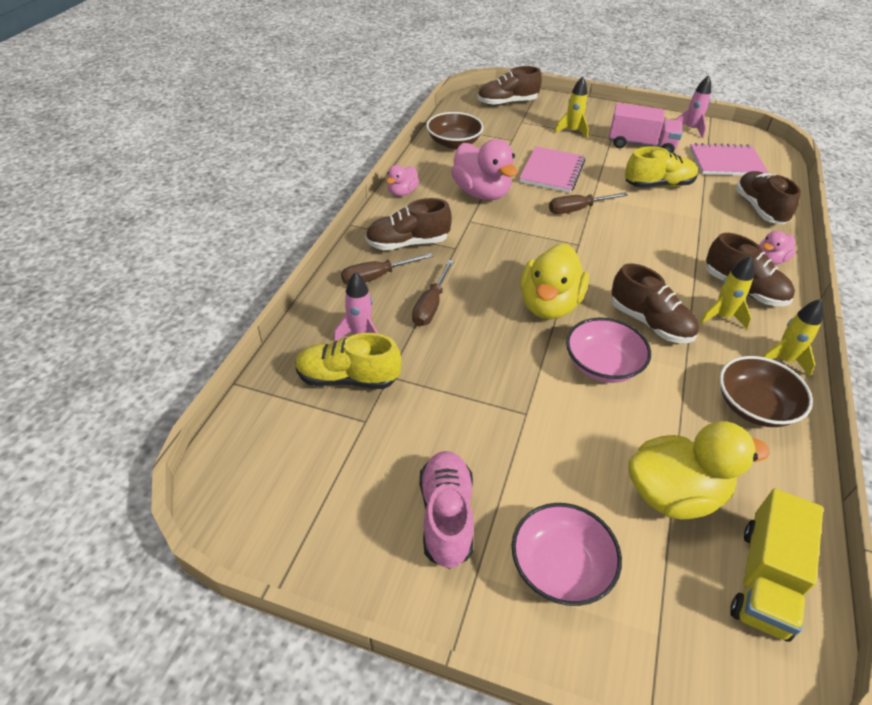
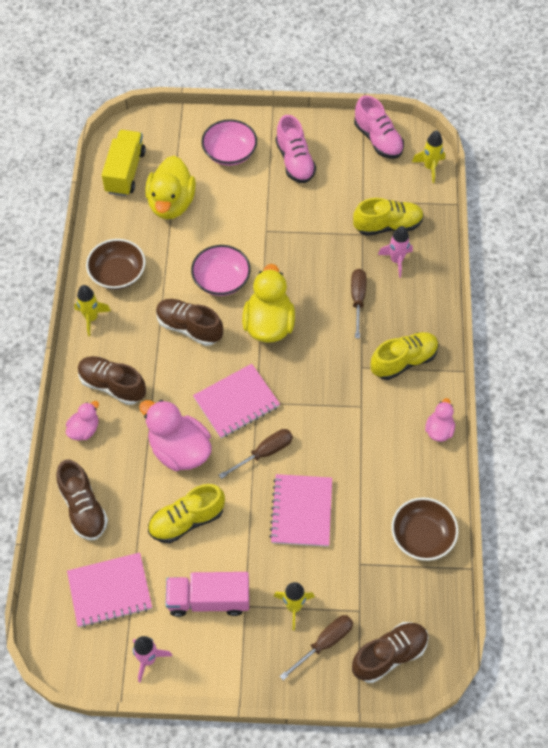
camera: 165 degrees right, 15 degrees up
(285, 519) = (378, 139): none -> pink shoe
(377, 277) = (411, 316): brown screwdriver -> brown screwdriver (324, 643)
(407, 243) = (403, 361): brown shoe -> yellow shoe
(481, 193) = (363, 451): pink duck -> pink duck (179, 450)
(600, 248) = (236, 402): none -> pink notebook
(674, 494) = (171, 203): yellow duck -> yellow duck turned 60 degrees counterclockwise
(722, 317) = (133, 349): yellow rocket -> yellow rocket (429, 167)

